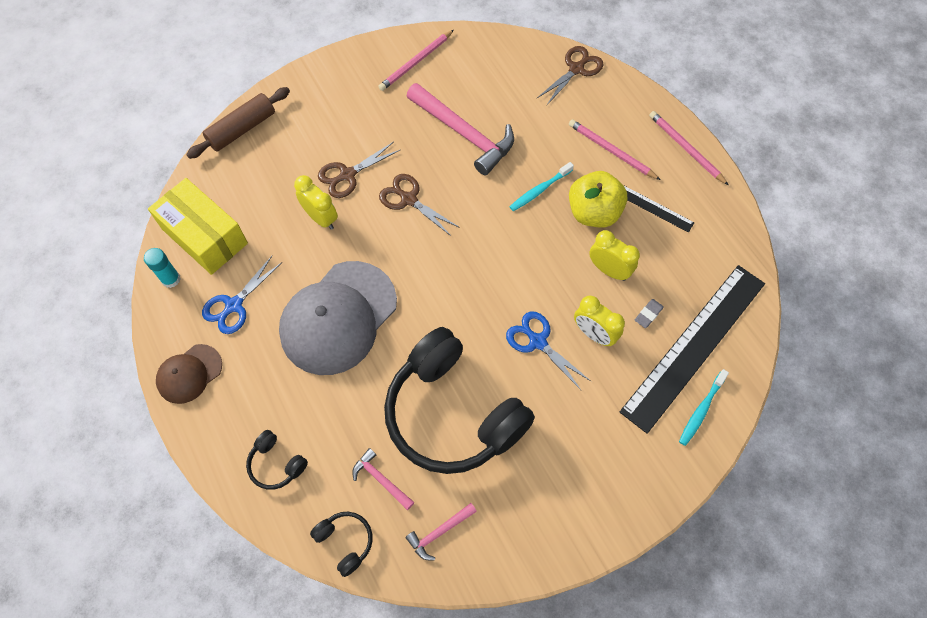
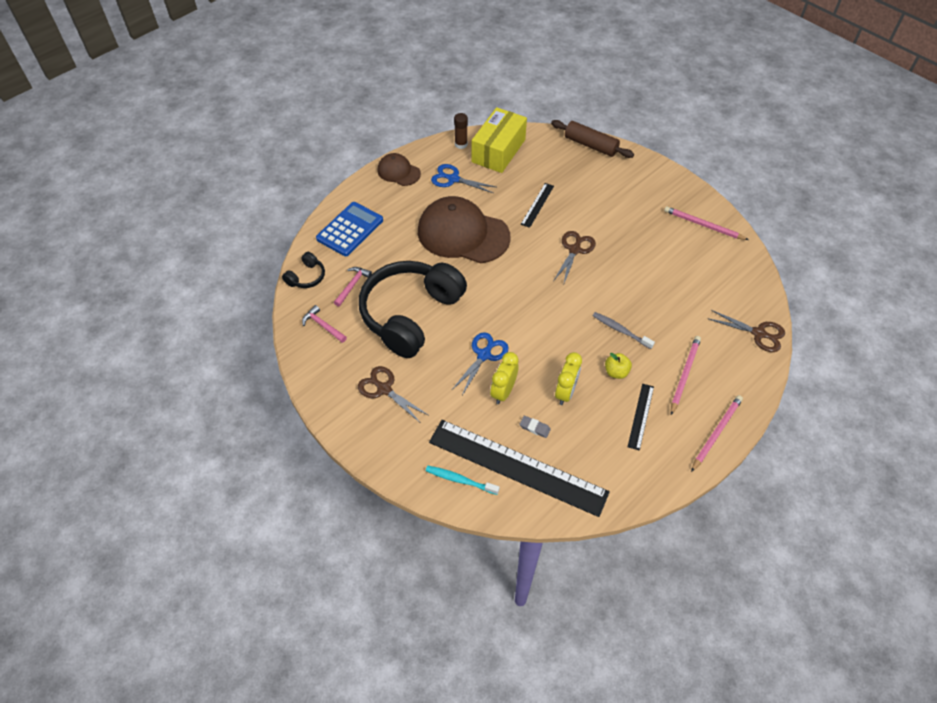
camera: 75 degrees right, 10 degrees down
(171, 279) = (461, 144): turquoise glue stick -> brown glue stick
(276, 464) = (350, 229): black headphones -> blue calculator
(321, 218) = (537, 205): yellow clock -> black ruler
(338, 318) = (463, 234): grey cap -> brown cap
(348, 175) = (580, 210): brown scissors -> brown scissors (384, 389)
(464, 133) = (651, 270): pink hammer -> none
(539, 190) = (620, 330): turquoise toothbrush -> grey toothbrush
(593, 212) = (616, 372): yellow apple -> yellow apple, size x0.52

